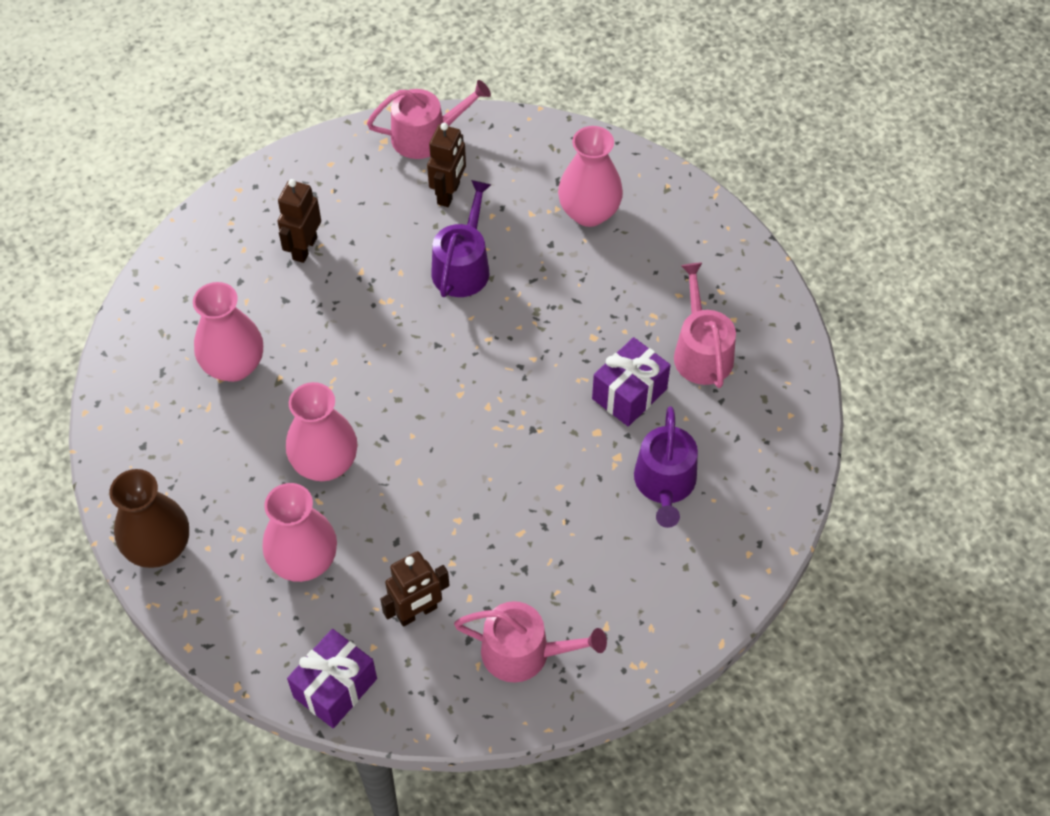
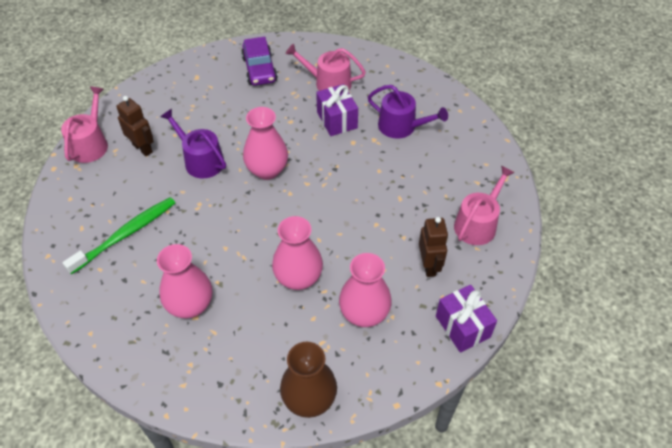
camera: 65 degrees left, 5 degrees down
(304, 248) = (126, 234): brown robot -> green toothbrush
(589, 212) = (206, 93): pink vase -> pink vase (267, 170)
(676, 253) = (259, 69): none -> purple car

